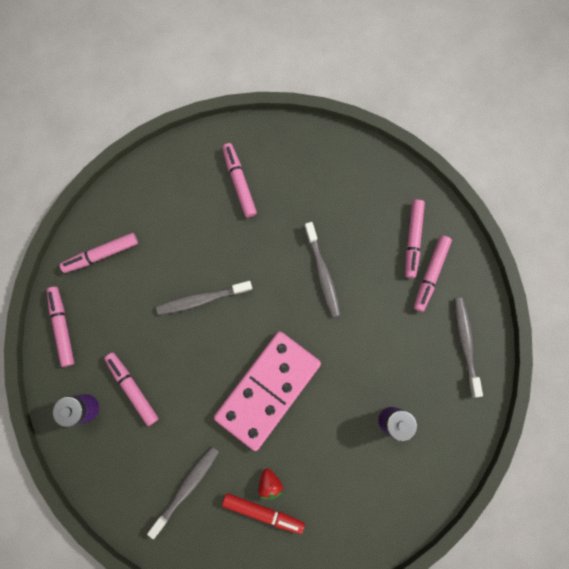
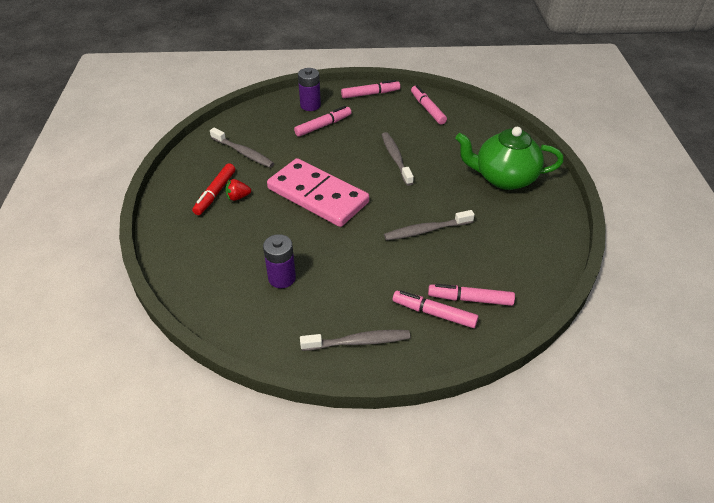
camera: 90 degrees right, 35 degrees down
(239, 182) = (504, 178): pink marker -> green teapot

